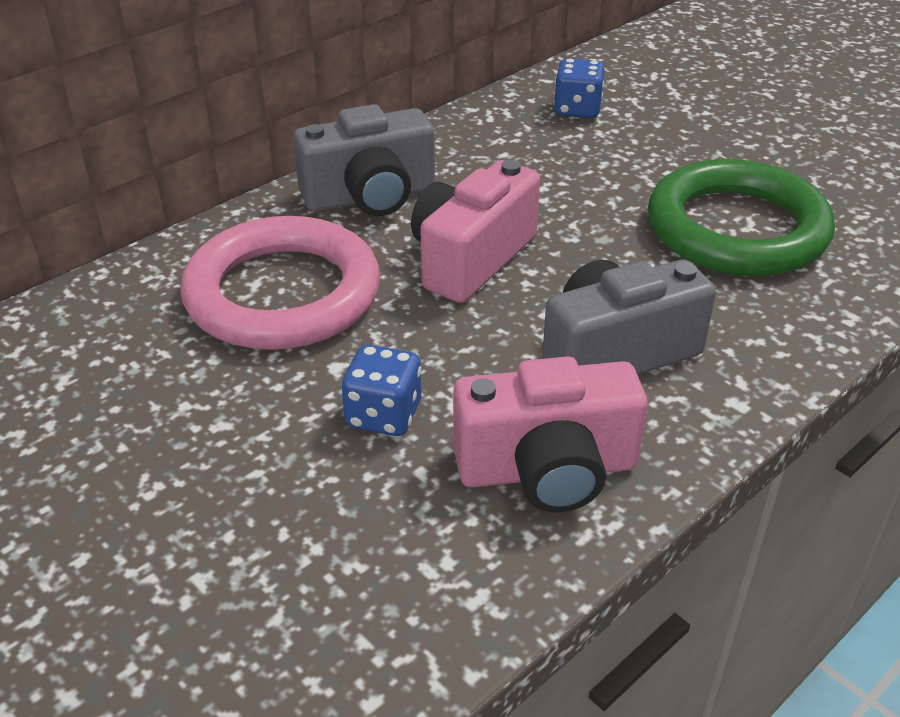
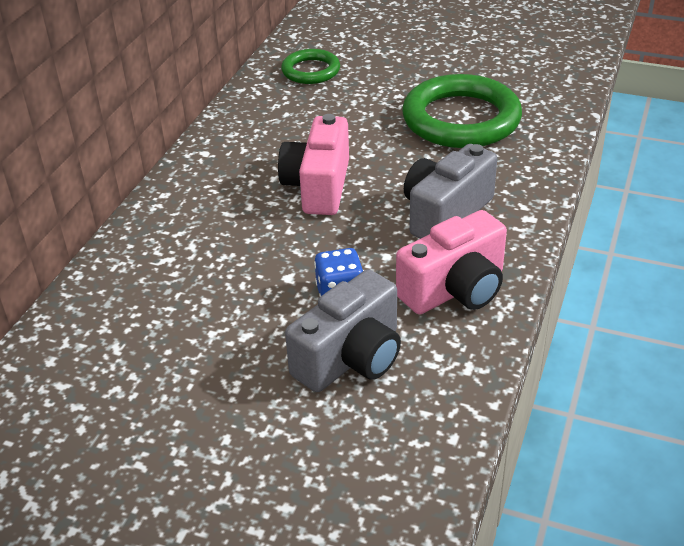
camera: 25 degrees left, 0 degrees up
(283, 294) = (216, 246): pink ring -> none
(370, 197) = (221, 167): grey camera -> grey camera (351, 358)
(577, 109) = (311, 71): blue dice -> green ring

